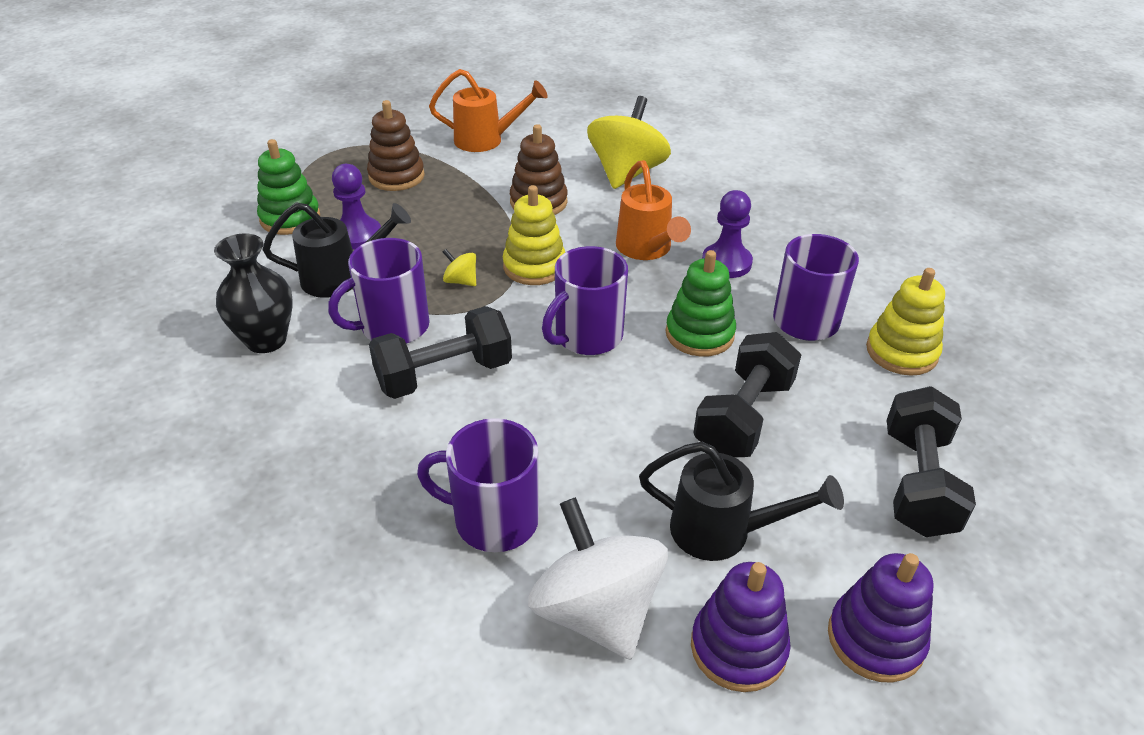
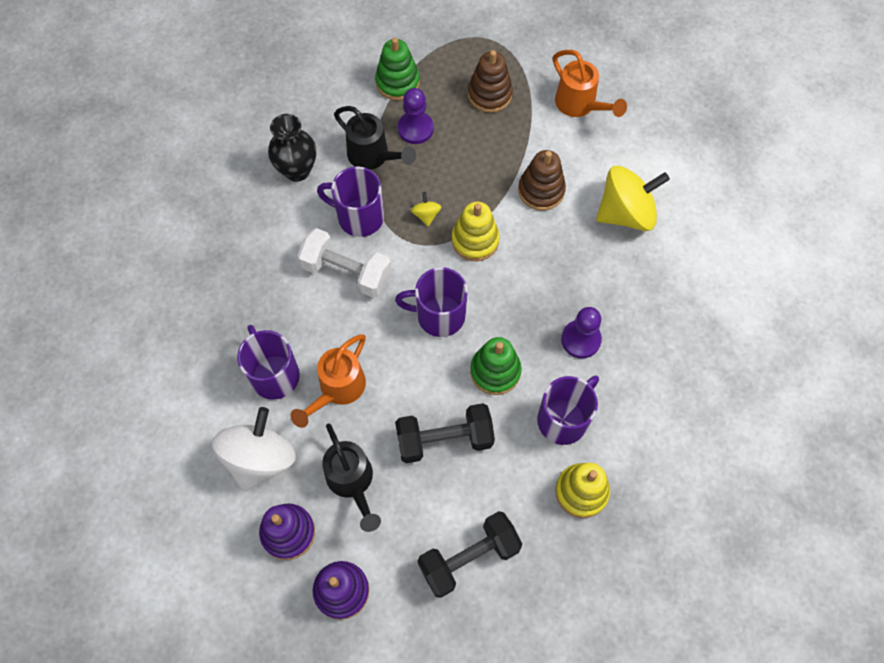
camera: 50 degrees right, 25 degrees up
(444, 374) = (346, 272): black dumbbell -> white dumbbell
(647, 249) = (551, 286): orange watering can -> orange watering can (337, 389)

